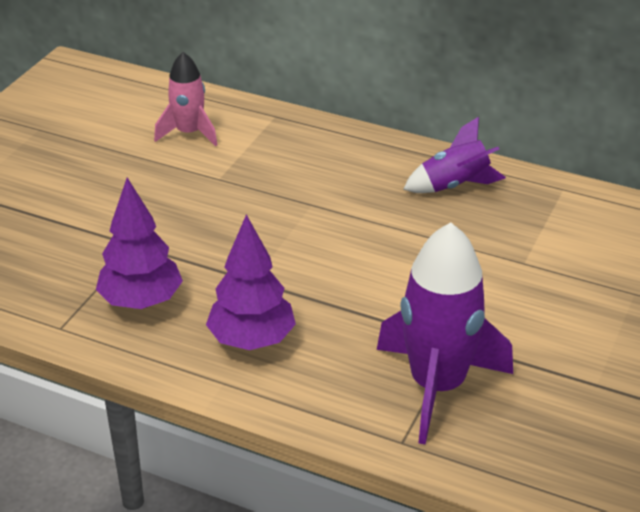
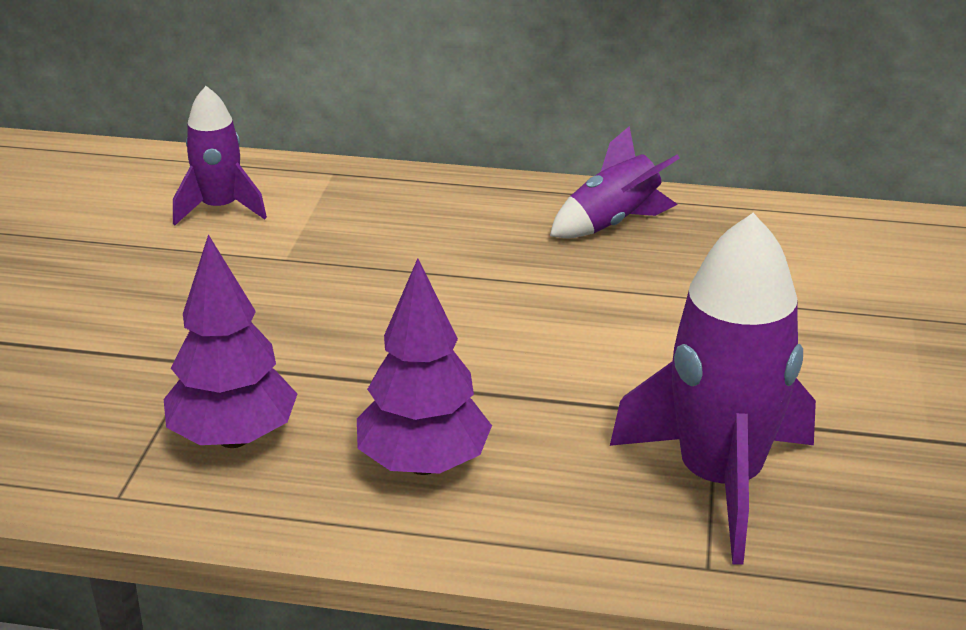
camera: 15 degrees left, 5 degrees down
(189, 133) = (220, 208): pink rocket -> purple rocket

